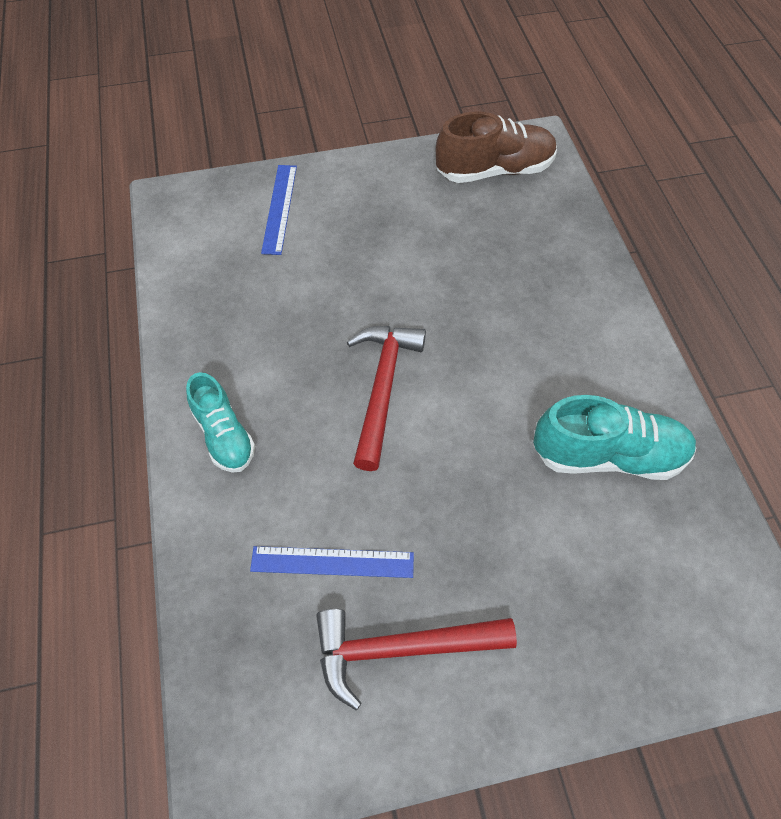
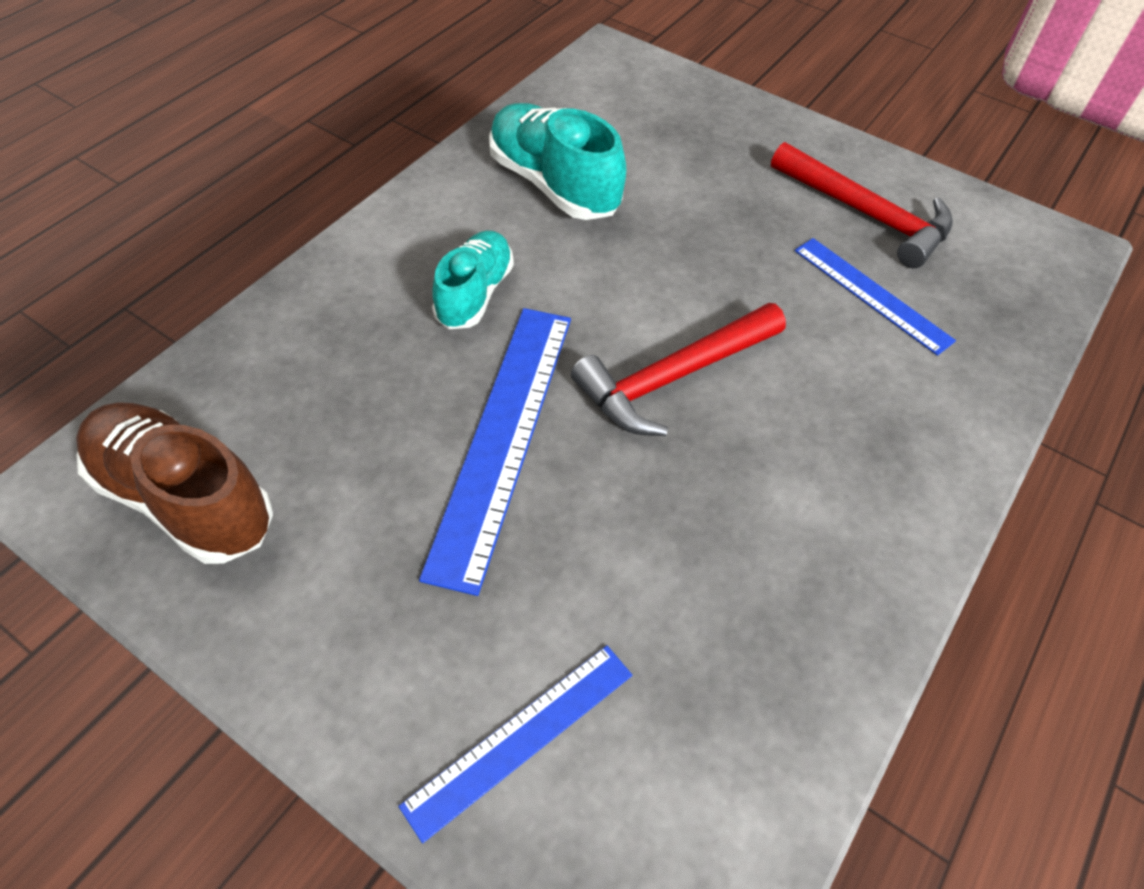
camera: 135 degrees left, 5 degrees down
(224, 435) = (891, 472): turquoise shoe -> turquoise shoe (474, 294)
(420, 289) = (502, 436): none -> blue ruler

